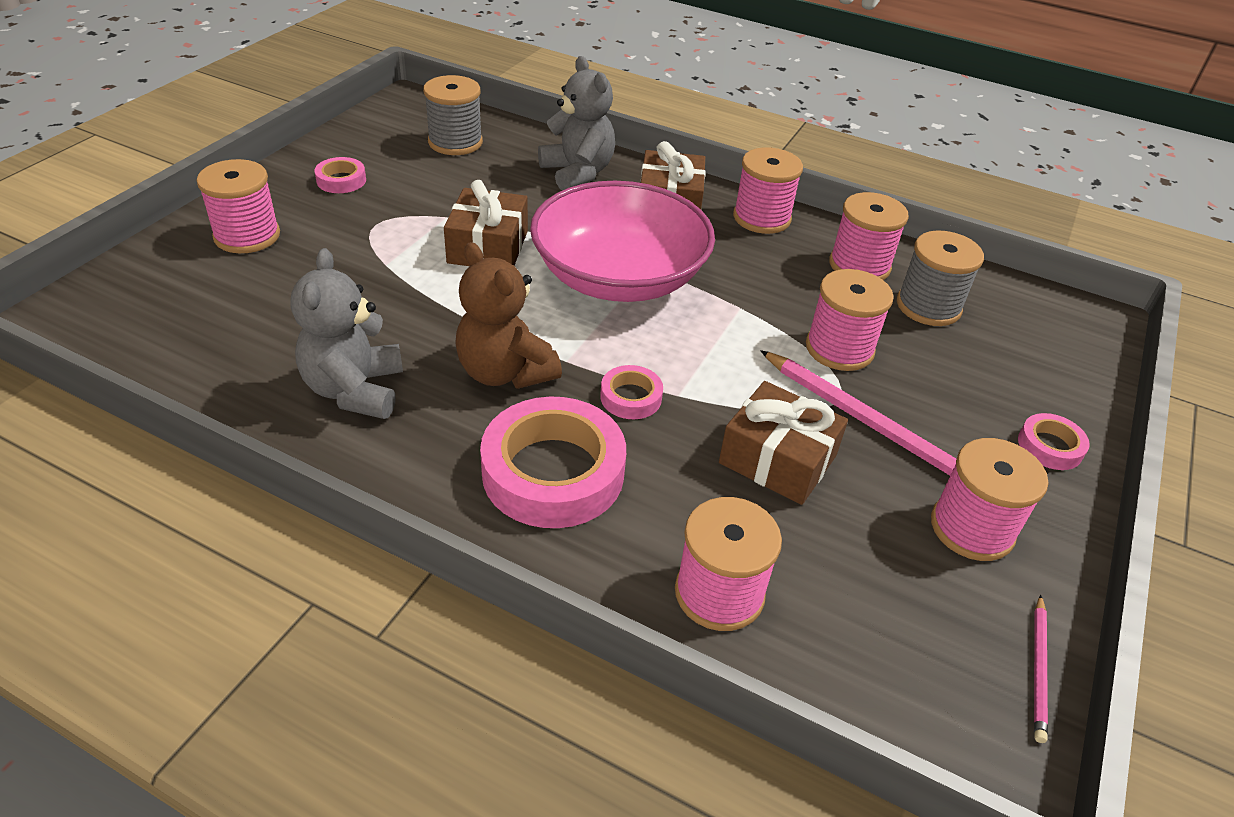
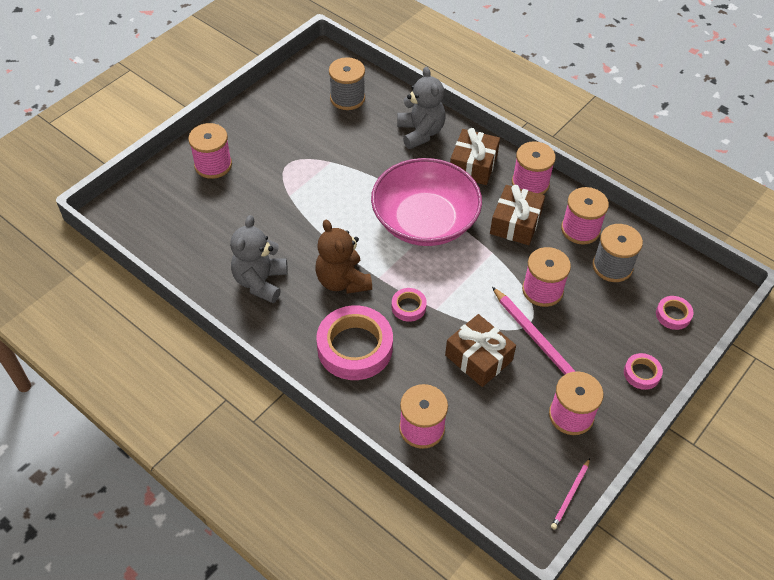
camera: 15 degrees right, 10 degrees up
(341, 180) = (272, 125): pink tape -> pink tape (673, 315)
(488, 247) = (351, 189): brown gift -> brown gift (515, 223)

